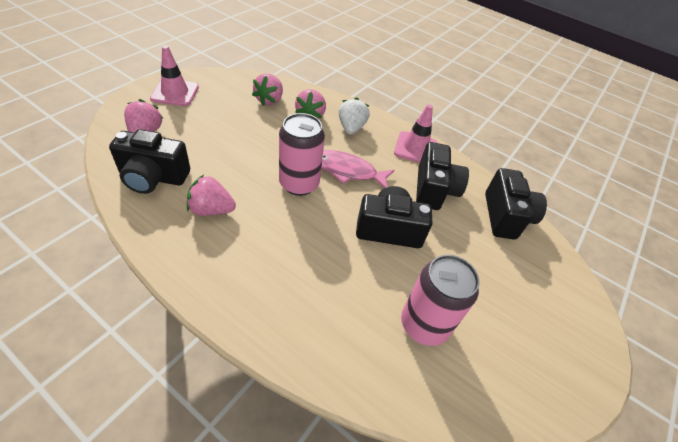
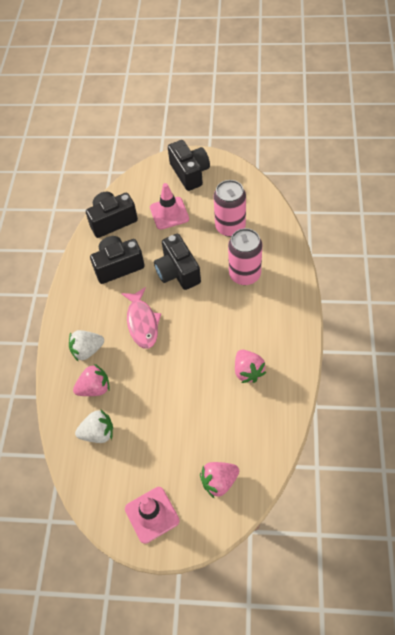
camera: 110 degrees left, 10 degrees up
(153, 177) = (254, 429): black camera -> black camera (190, 173)
(269, 100) = (98, 433): pink strawberry -> white strawberry
(299, 184) = (181, 341): pink can -> pink can (245, 274)
(415, 148) = (78, 297): pink traffic cone -> pink traffic cone (169, 213)

